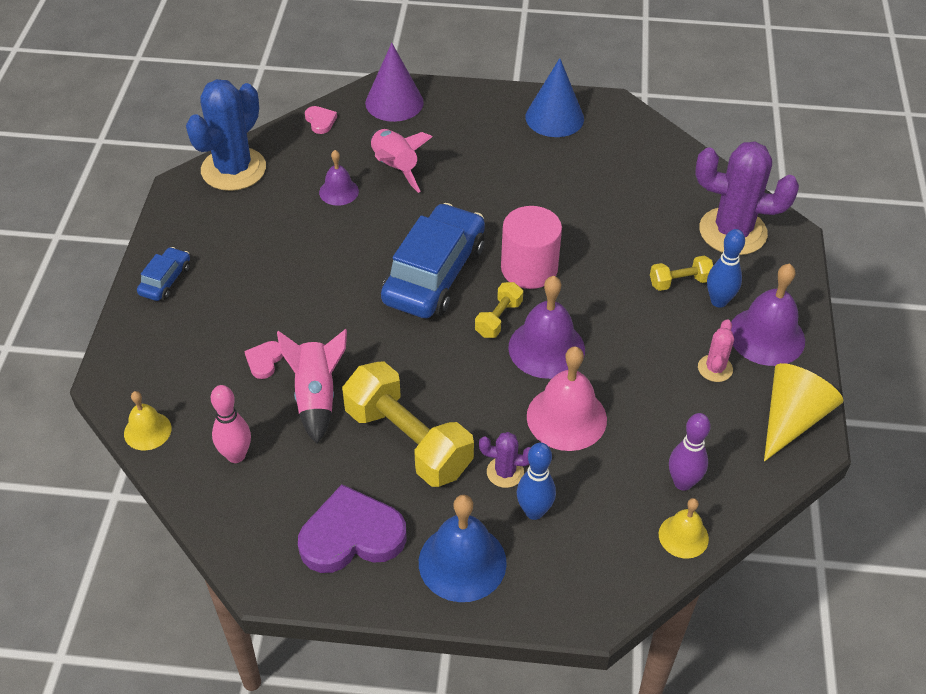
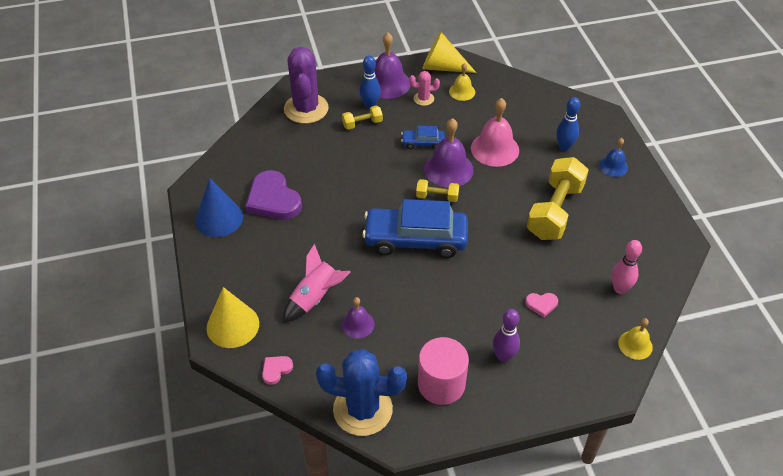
camera: 110 degrees left, 0 degrees up
(165, 280) = (506, 399): blue car -> blue car (423, 143)
(316, 396) = (551, 265): pink rocket -> none
(351, 535) = (631, 215): purple heart -> purple heart (273, 200)
(394, 102) = (233, 325): purple cone -> yellow cone
(462, 562) = (613, 166): blue bell -> blue bell, size x0.58
(505, 472) = (548, 164): purple cactus -> none
(529, 268) = (385, 193): pink cylinder -> pink cylinder (441, 384)
(680, 282) = (362, 123): yellow dumbbell -> yellow dumbbell turned 75 degrees counterclockwise
(683, 482) = (508, 98): purple bowling pin -> purple bowling pin (503, 356)
(683, 536) = (540, 92): yellow bell -> yellow bell (462, 91)

